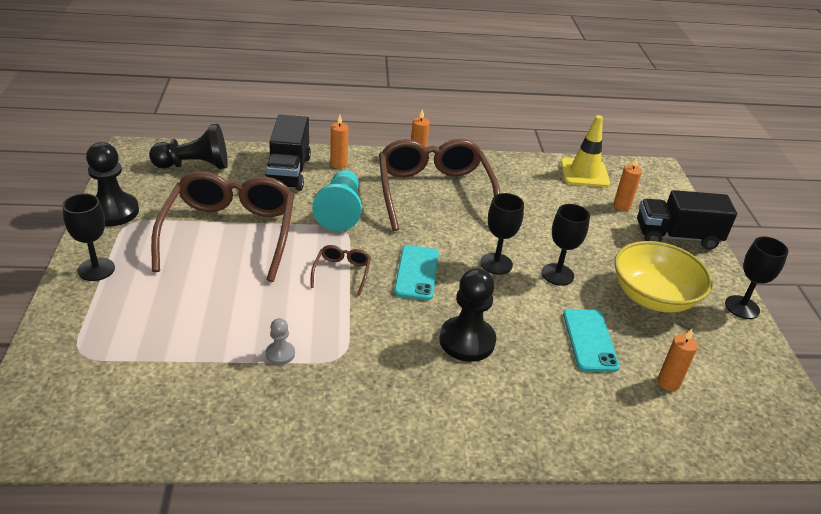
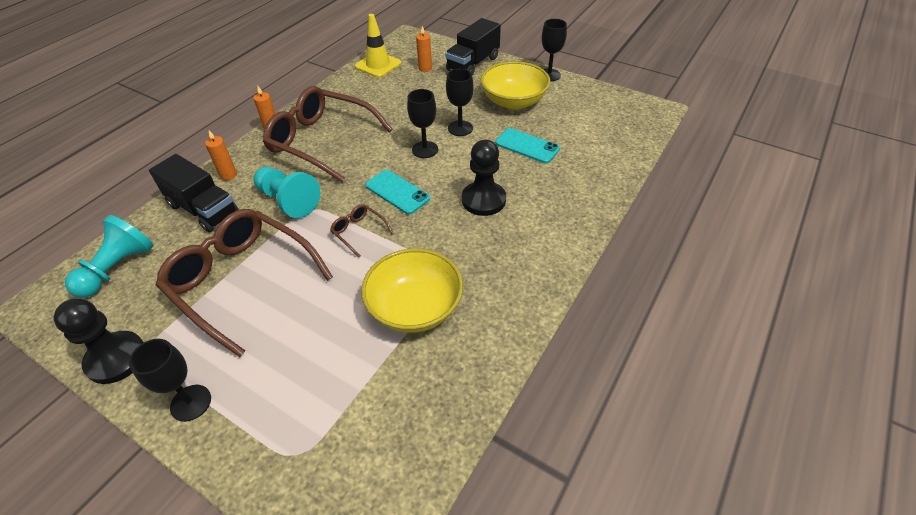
camera: 50 degrees left, 10 degrees up
(194, 166) = (118, 268): black pawn -> turquoise pawn
(280, 354) = (415, 308): grey pawn -> yellow bowl
(668, 382) = (583, 134): orange candle -> none

